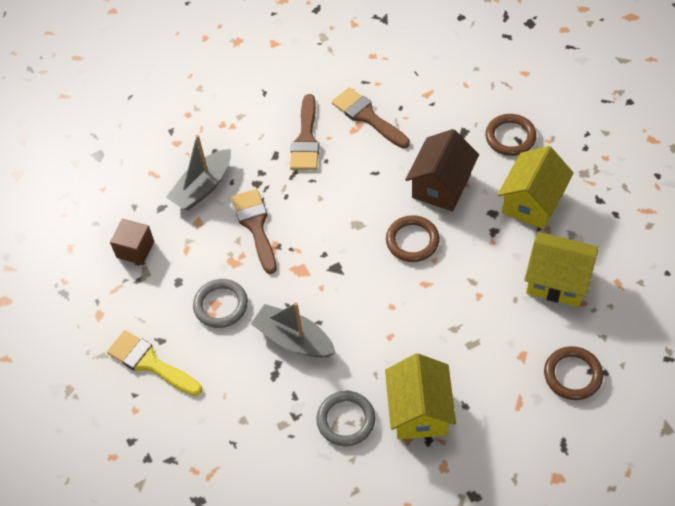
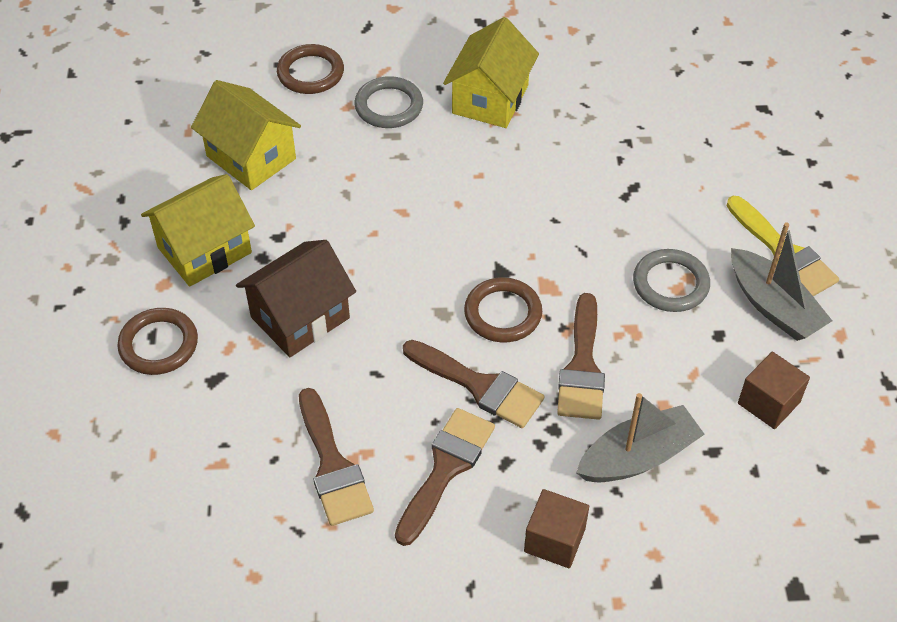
camera: 160 degrees left, 5 degrees down
(231, 129) = (554, 540): none -> brown cube
(294, 339) = (594, 213): grey boat -> grey boat (773, 306)
(311, 190) = (479, 386): none -> brown brush
(346, 420) = (573, 119): grey ring -> grey ring (389, 106)
(412, 241) = (385, 265): brown ring -> brown ring (503, 313)

